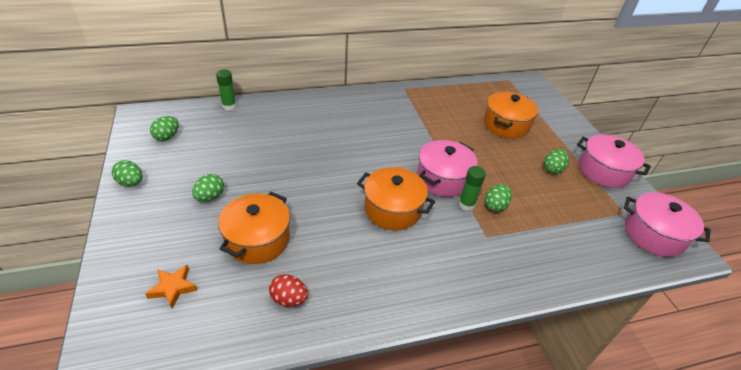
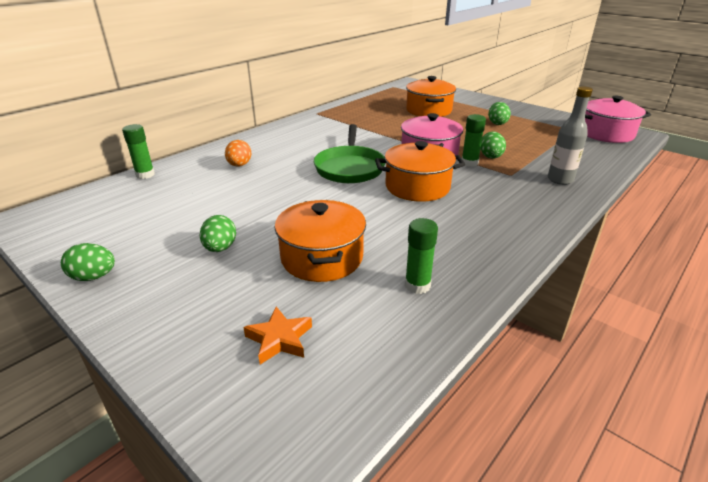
camera: 30 degrees left, 10 degrees down
(167, 137) = (94, 222): green egg -> none
(289, 299) = (417, 285): red egg -> green glue stick
(293, 124) = (239, 165): none -> orange egg
(365, 163) = (350, 167): none -> green pan
(524, 265) = (560, 180): none -> grey bottle
(603, 171) = (529, 114): pink pot -> none

